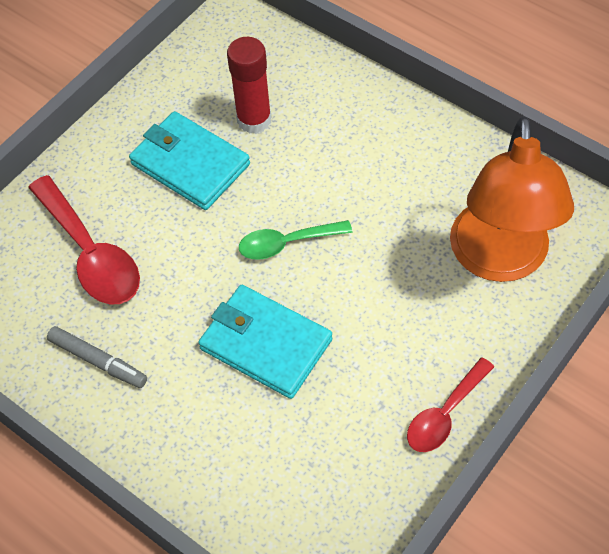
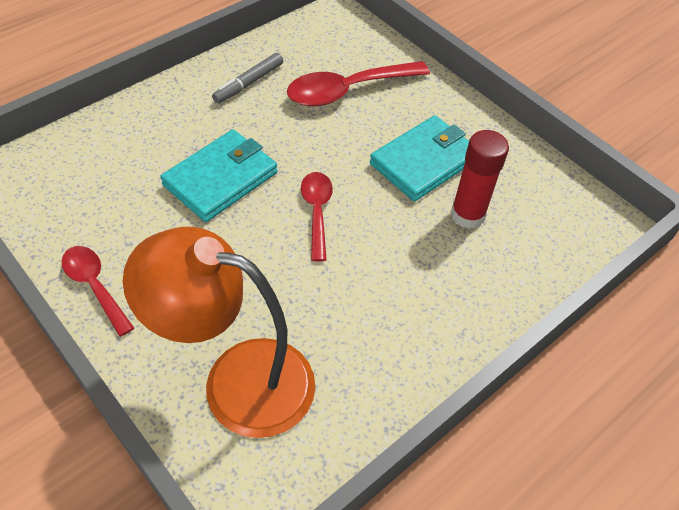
camera: 95 degrees right, 5 degrees down
(286, 243) = (316, 211): green spoon -> red spoon

